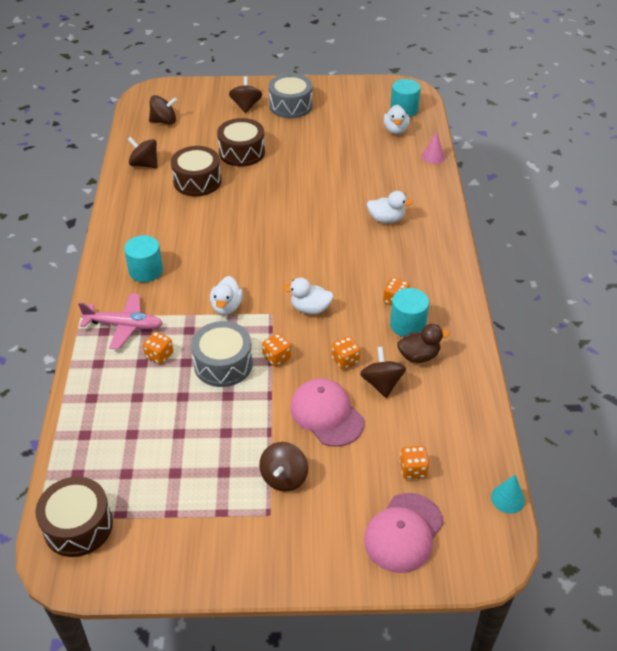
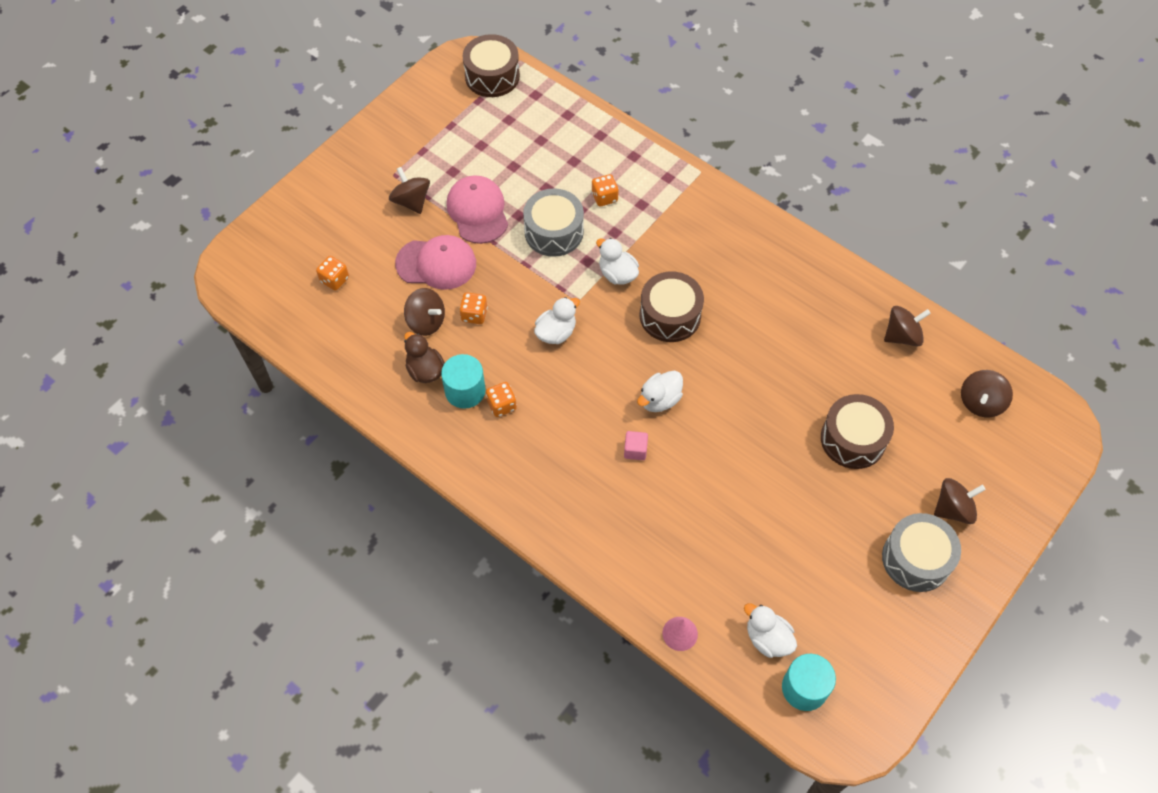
camera: 130 degrees right, 15 degrees up
(124, 326) = (661, 193): pink plane -> none
(146, 271) = (721, 244): turquoise cylinder -> none
(197, 181) = (830, 364): brown drum -> brown drum (670, 315)
(246, 106) = (953, 509): brown spinning top -> brown spinning top turned 60 degrees counterclockwise
(276, 357) = (525, 271): orange dice -> none
(351, 226) = (635, 450): none -> pink cube
(386, 219) = (616, 490): white duck -> white duck (659, 400)
(403, 533) = (298, 236): pink cap -> pink cap (477, 211)
(418, 356) = (425, 370): brown duck -> brown duck turned 120 degrees clockwise
(507, 498) = (251, 317): turquoise cone -> none

